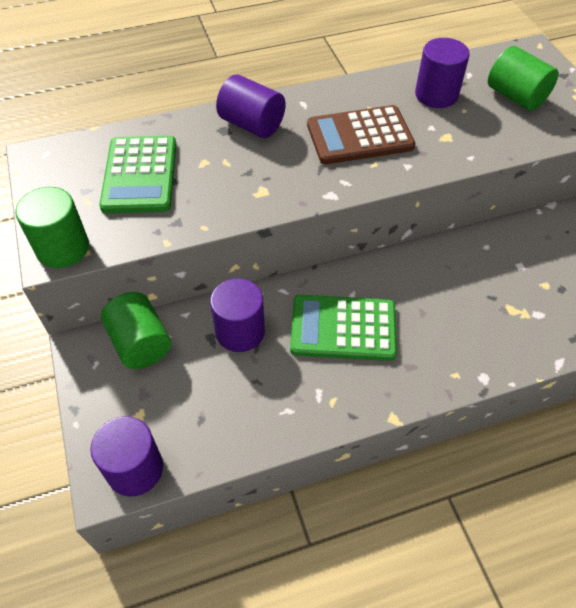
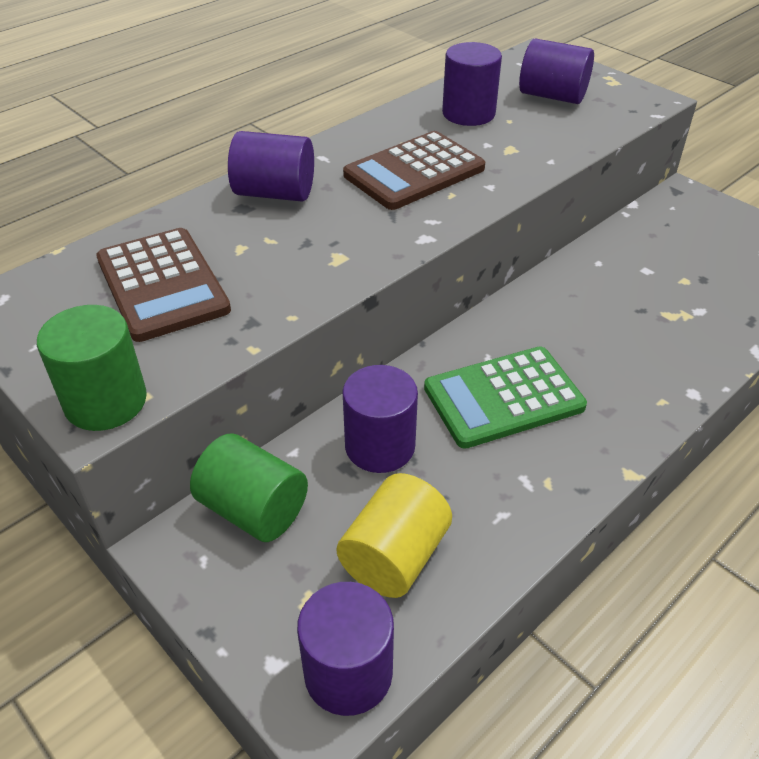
camera: 25 degrees left, 10 degrees down
(140, 175) = (162, 285): green calculator -> brown calculator
(204, 409) = (394, 556): none -> yellow cylinder
(516, 96) = (552, 96): green cylinder -> purple cylinder

